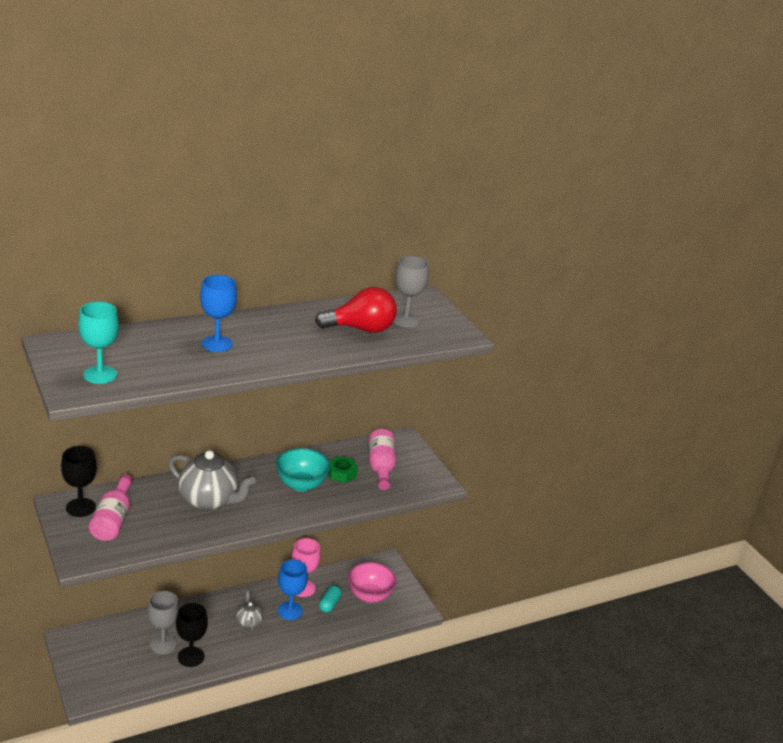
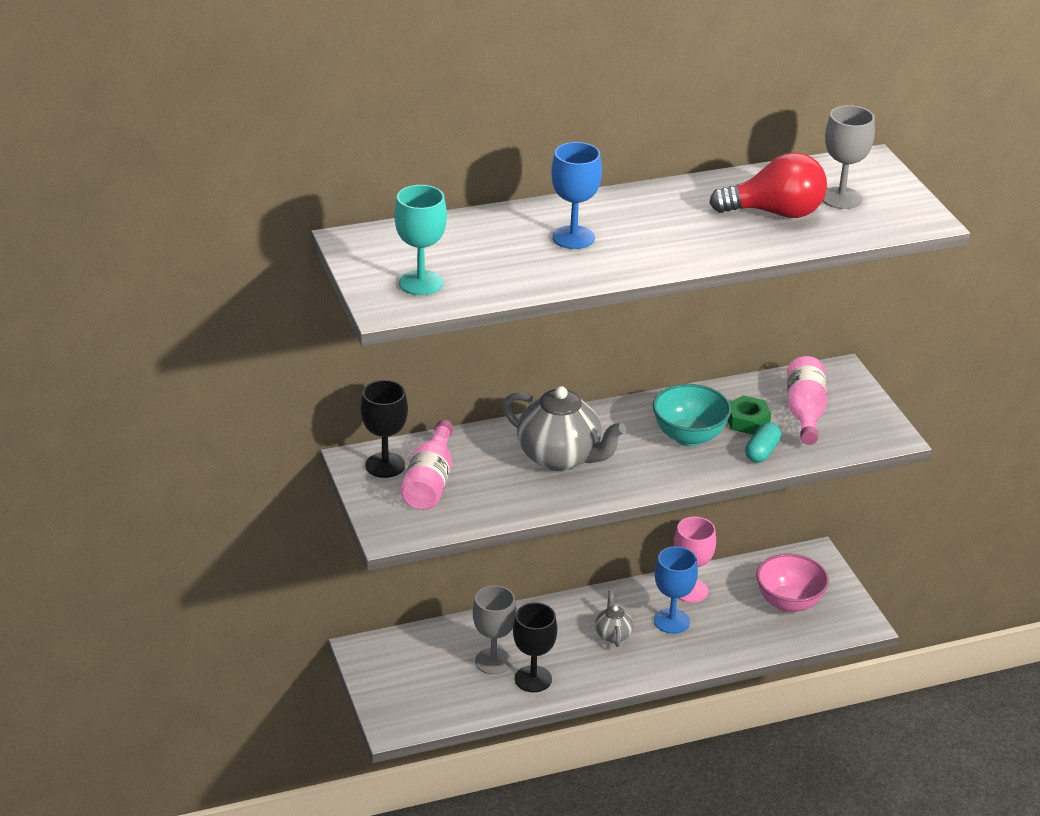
camera: 10 degrees right, 5 degrees up
(329, 604) = (729, 613): turquoise capsule -> turquoise capsule (762, 452)

